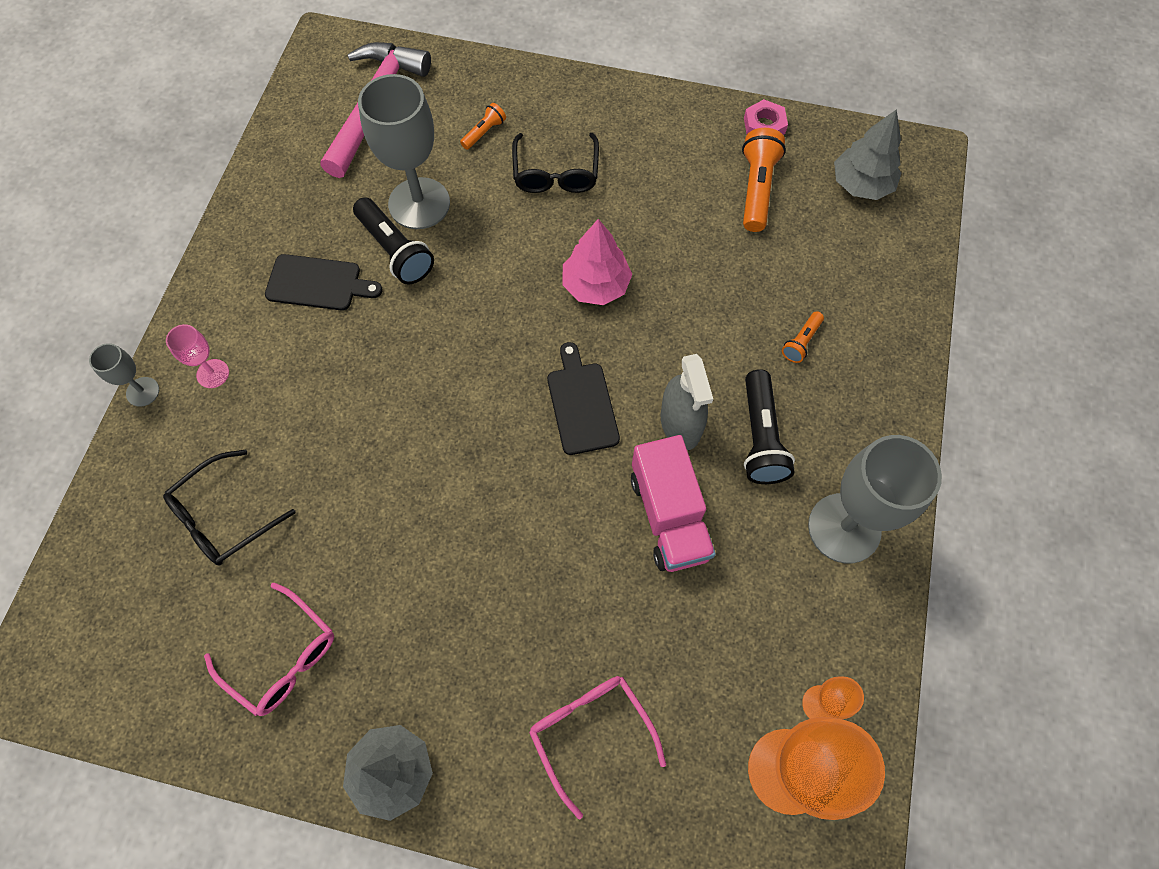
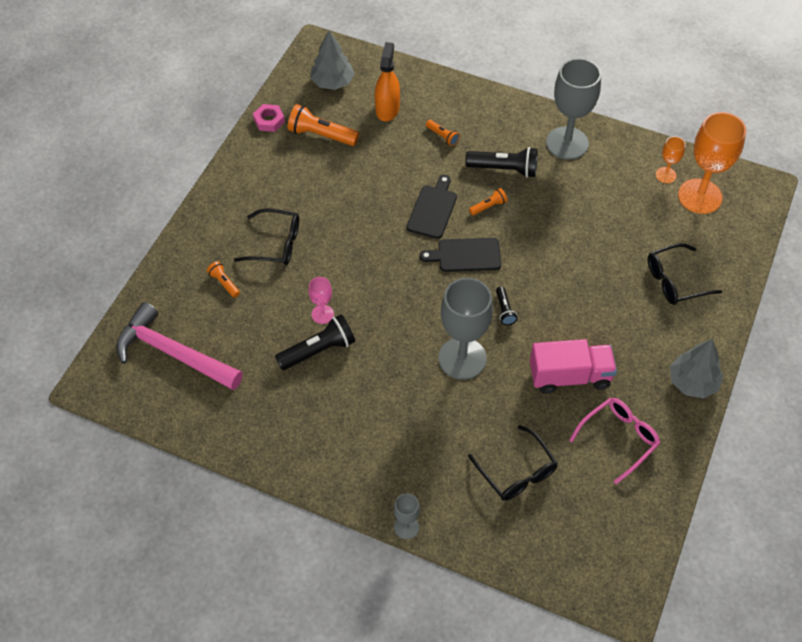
camera: 80 degrees left, 10 degrees down
(213, 373) = (400, 477): pink goblet -> pink goblet (322, 314)
(318, 283) = (335, 403): black cutting board -> black cutting board (433, 209)
(419, 203) = (279, 331): grey goblet -> grey goblet (462, 358)
(491, 469) = (504, 310): none -> black flashlight
(591, 733) = (675, 281): pink glasses -> black glasses
(596, 285) = (377, 234): pink tree -> none
(669, 516) = (549, 222): pink truck -> pink truck (570, 376)
(680, 424) = (488, 206): grey spray bottle -> orange flashlight
(832, 261) = (387, 109): none -> orange spray bottle

